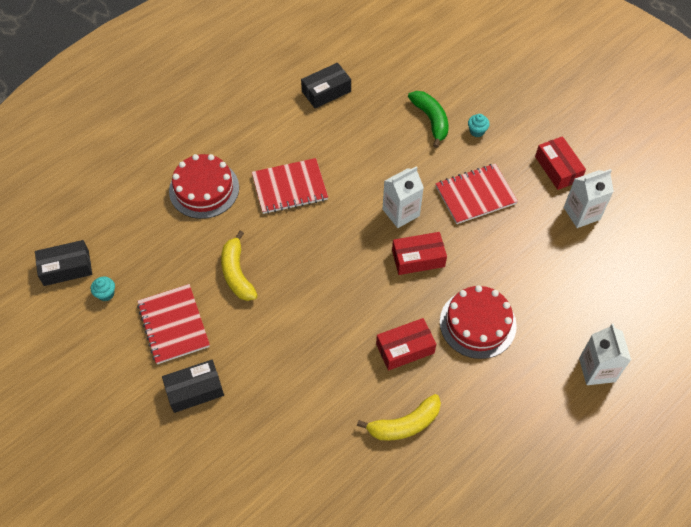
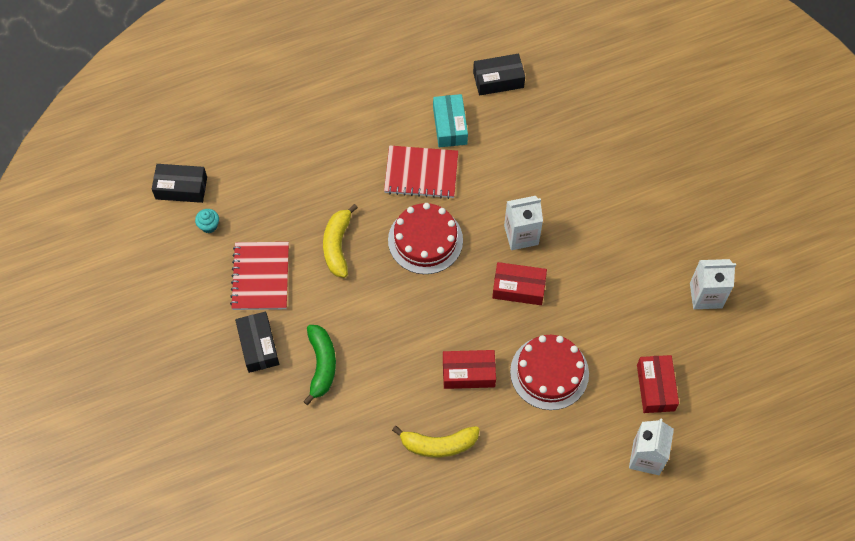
camera: 20 degrees right, 5 degrees up
(195, 390) = (258, 346): black box -> black box turned 75 degrees clockwise
(204, 189) = (337, 148): red cake -> red cake (425, 240)
(299, 140) = (450, 126): none -> turquoise box
(431, 120) = (593, 145): green banana -> green banana (321, 365)
(475, 195) = (604, 241): red notebook -> none
(477, 131) = (636, 172): turquoise cupcake -> none
(558, 168) = (703, 240): red box -> red box (655, 388)

